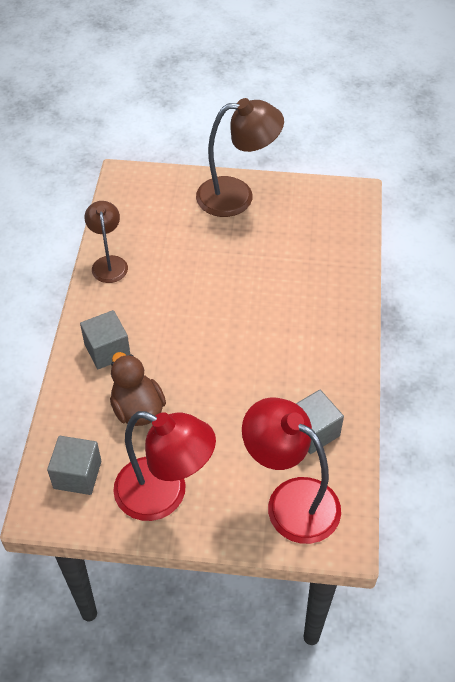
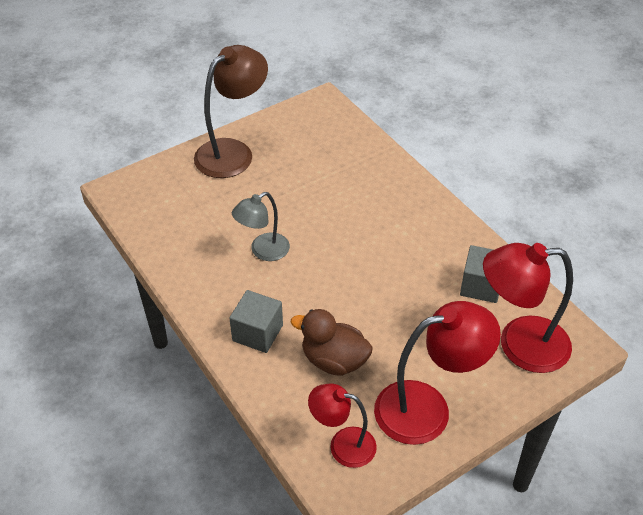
camera: 40 degrees left, 5 degrees down
(77, 474) = (343, 445): grey cube -> red lamp
(109, 263) = (181, 265): brown lamp -> none
(176, 290) = (263, 251): none -> grey lamp

